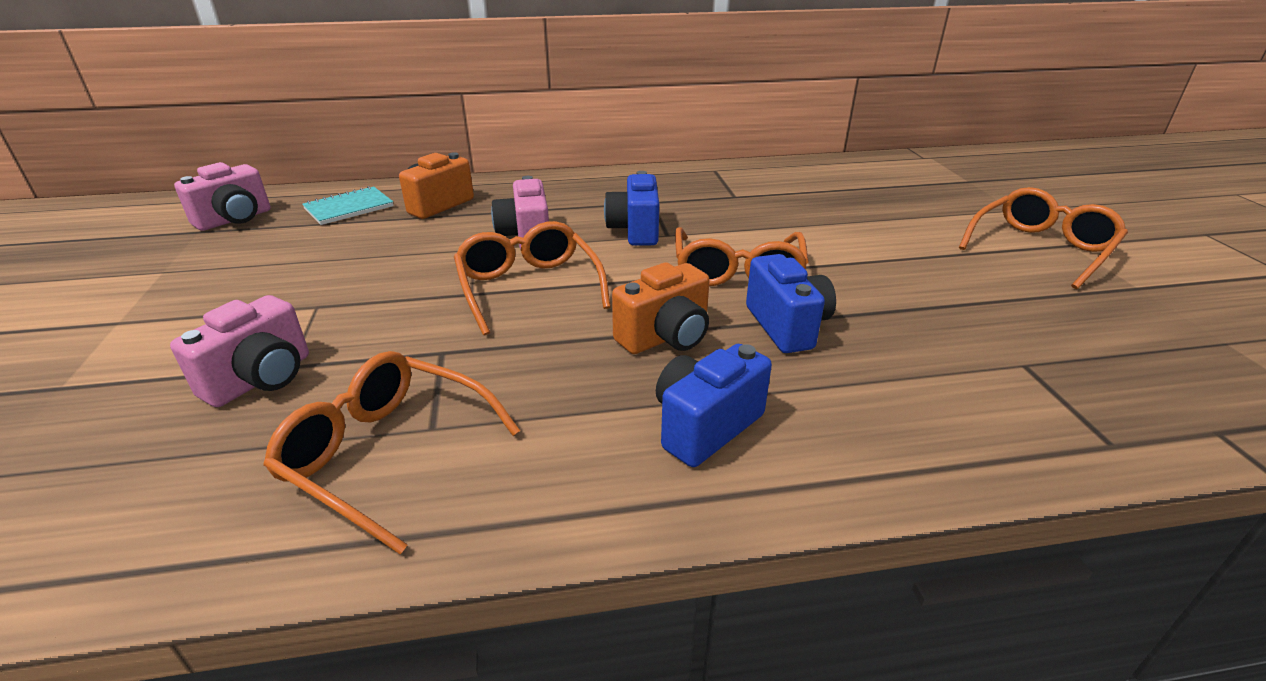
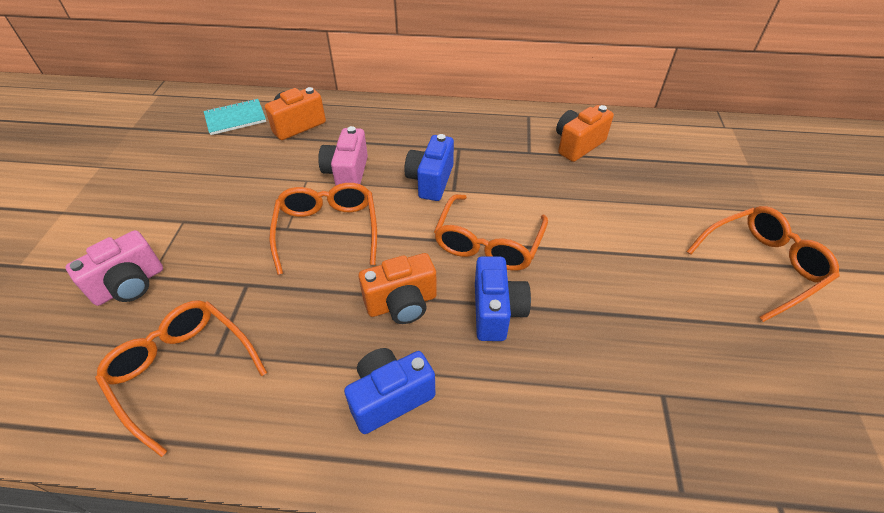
camera: 15 degrees right, 15 degrees up
(235, 219) = (157, 119): pink camera -> none
(784, 185) = (577, 145): none -> orange camera

